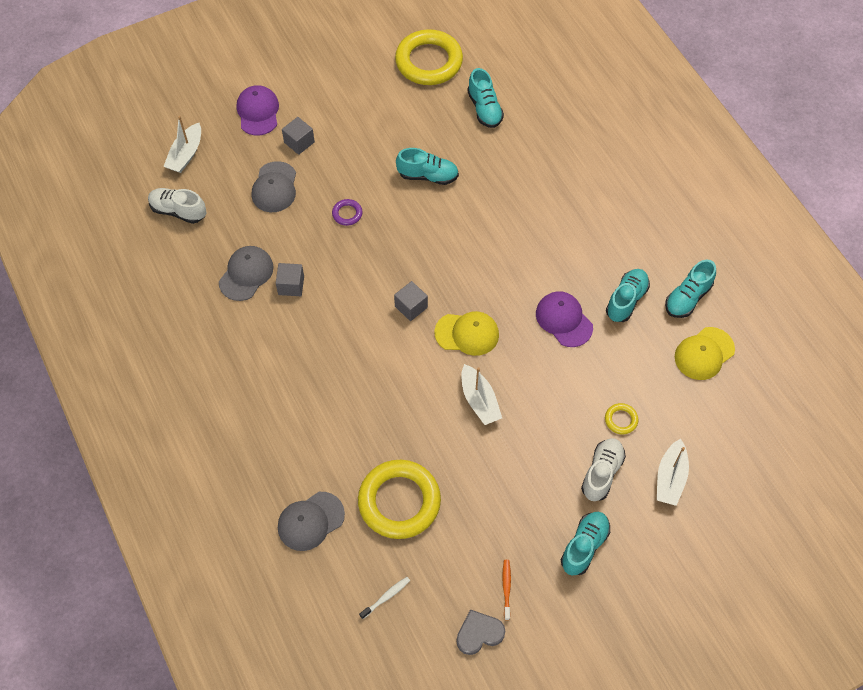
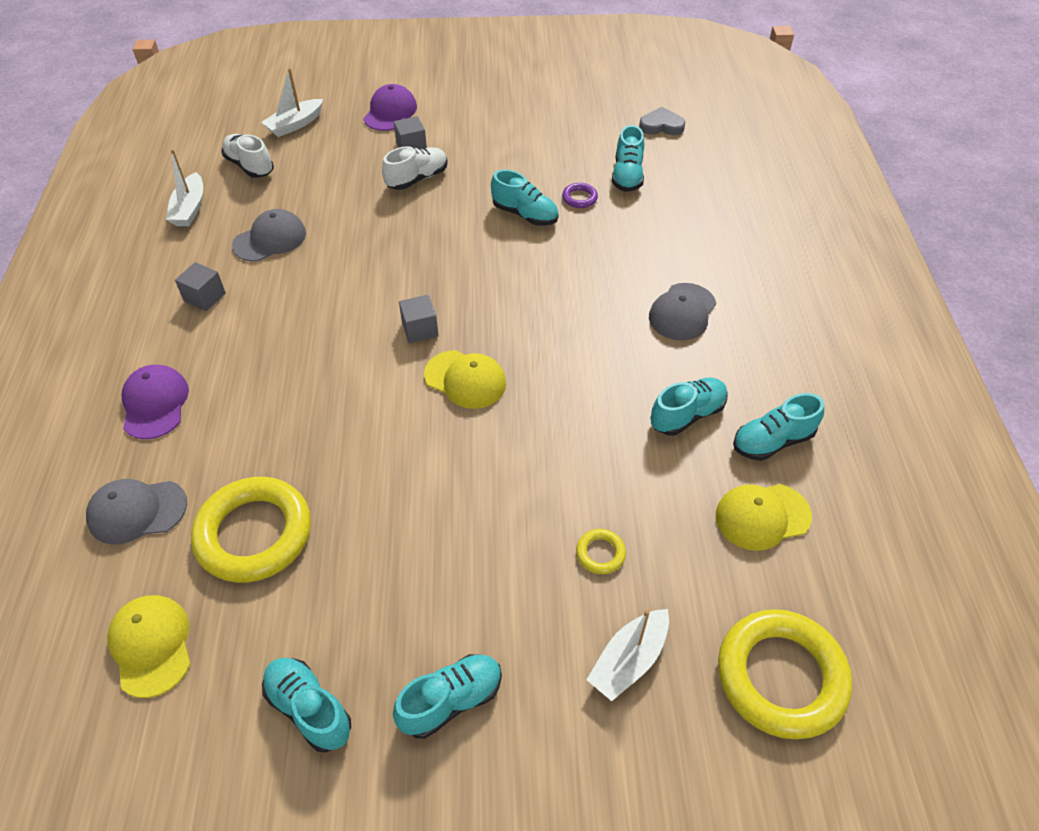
camera: 25 degrees right, 10 degrees down
(274, 187) = (358, 176): grey cap -> grey cap (682, 312)
(291, 285) = (307, 265): grey cube -> grey cube (205, 297)
(347, 214) = (414, 221): purple ring -> purple ring (579, 198)
(386, 597) = (151, 645): white toothbrush -> yellow cap
(429, 61) = (593, 121): yellow ring -> yellow ring (781, 677)
(479, 400) = (431, 457): white boat -> white boat (190, 208)
(479, 633) = (230, 756): grey heart -> grey heart (661, 125)
(506, 588) = (309, 709): orange toothbrush -> turquoise shoe
(564, 320) = (593, 408): purple cap -> purple cap (155, 404)
(602, 473) = (534, 611): white shoe -> white shoe (417, 179)

